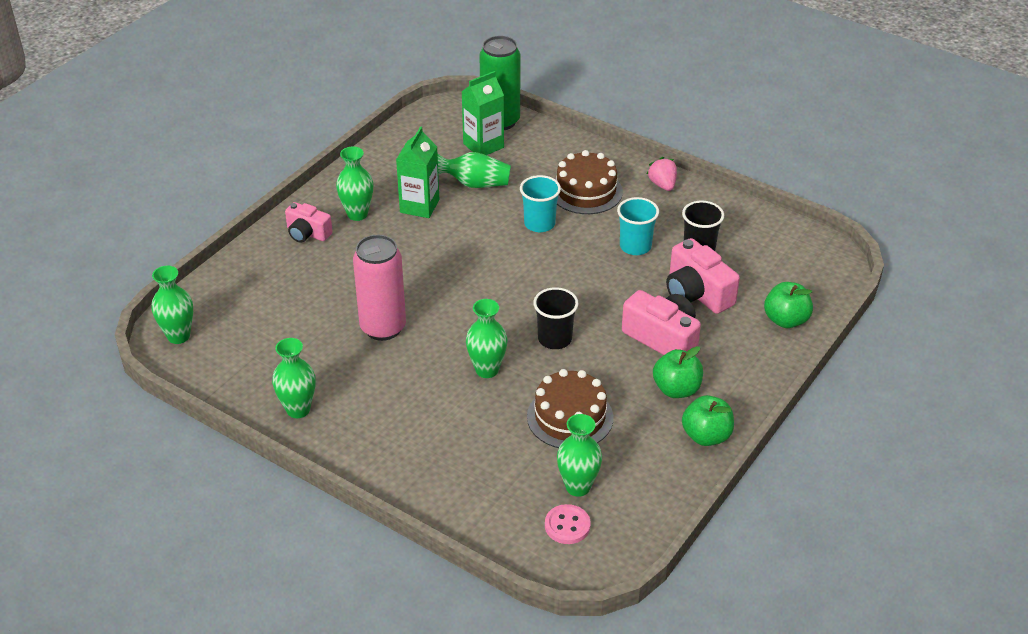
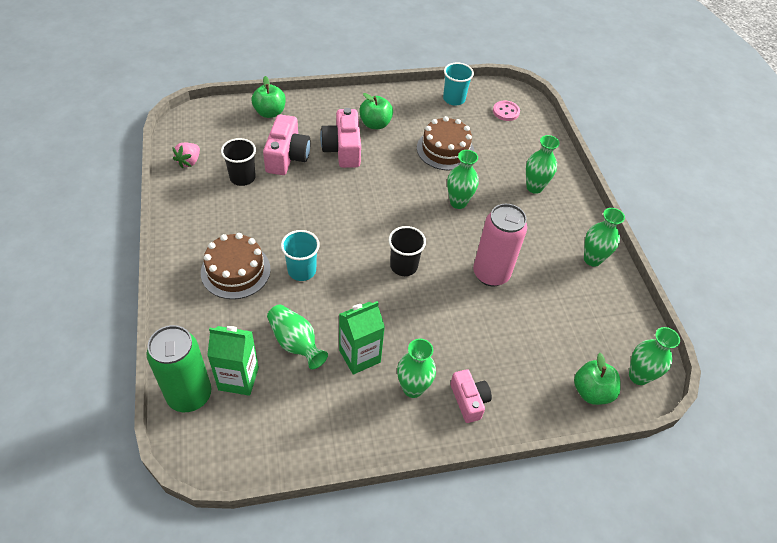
camera: 140 degrees left, 10 degrees up
(554, 339) = (399, 191): black cup -> black cup (403, 266)
(578, 487) = (481, 121): green vase -> green vase (534, 187)
(635, 246) = (272, 208): turquoise cup -> turquoise cup (454, 99)
(662, 185) = (184, 234): pink strawberry -> pink strawberry (189, 162)
(706, 436) = (393, 98): green apple -> green apple (591, 391)

